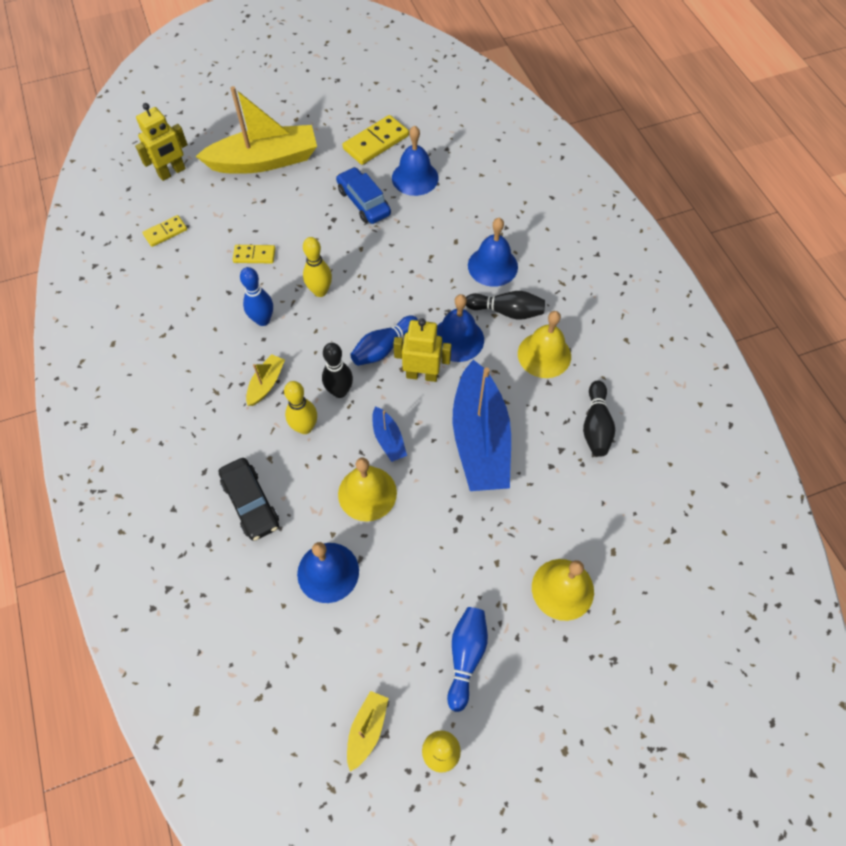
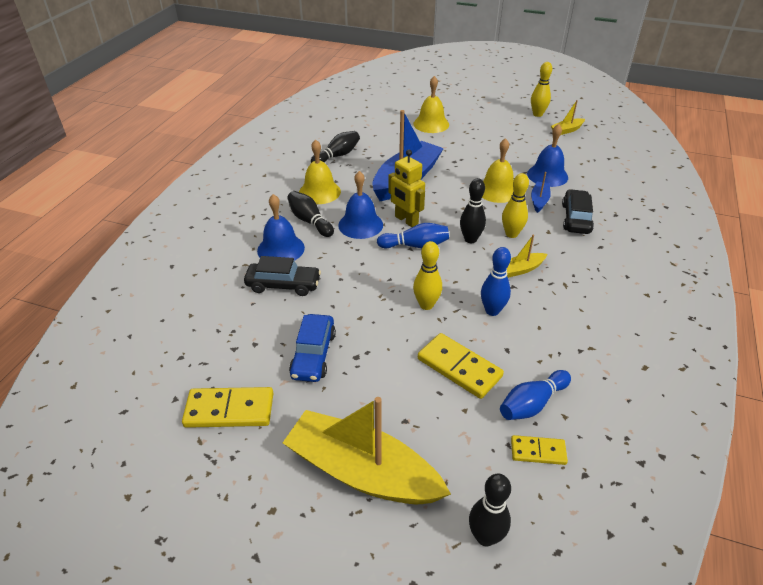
camera: 140 degrees left, 20 degrees down
(172, 172) = (485, 537): yellow robot -> black bowling pin
(254, 255) = (459, 368): yellow domino -> yellow domino, size x1.68
(388, 439) = (461, 204): blue boat -> blue boat (539, 200)
(415, 178) = (243, 348): blue bell -> none
(448, 236) = (283, 285): none -> black car
(466, 656) = (499, 128): blue bowling pin -> blue bowling pin (532, 404)

